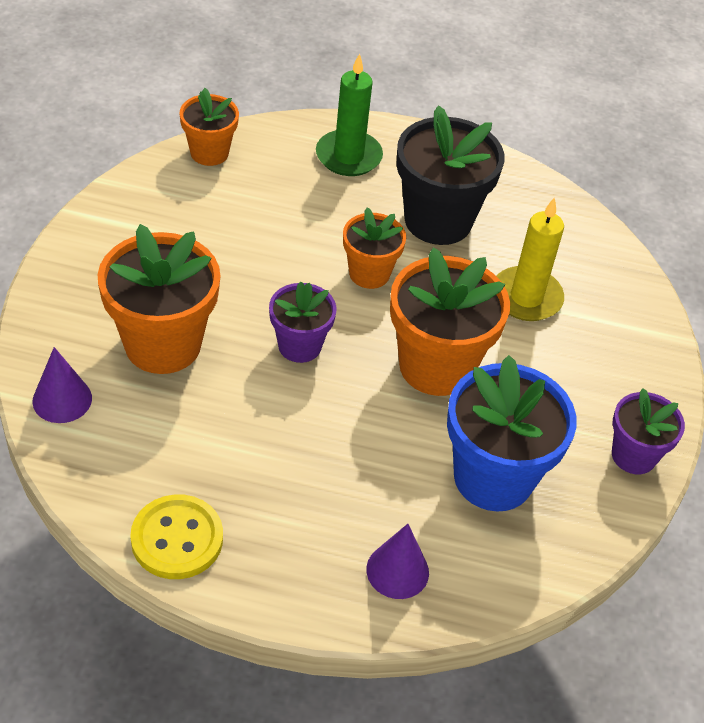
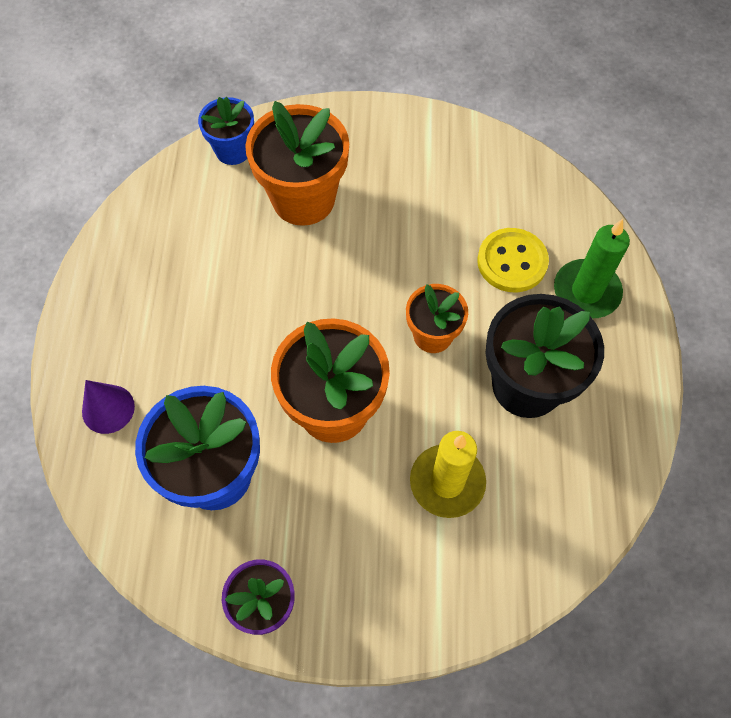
camera: 85 degrees right, 15 degrees up
(62, 399) = (233, 150): purple cone -> blue flower pot
(177, 539) = (118, 252): yellow button -> yellow button (512, 262)
(209, 153) = (541, 180): orange flower pot -> none
(299, 346) = (328, 295): purple flower pot -> none

